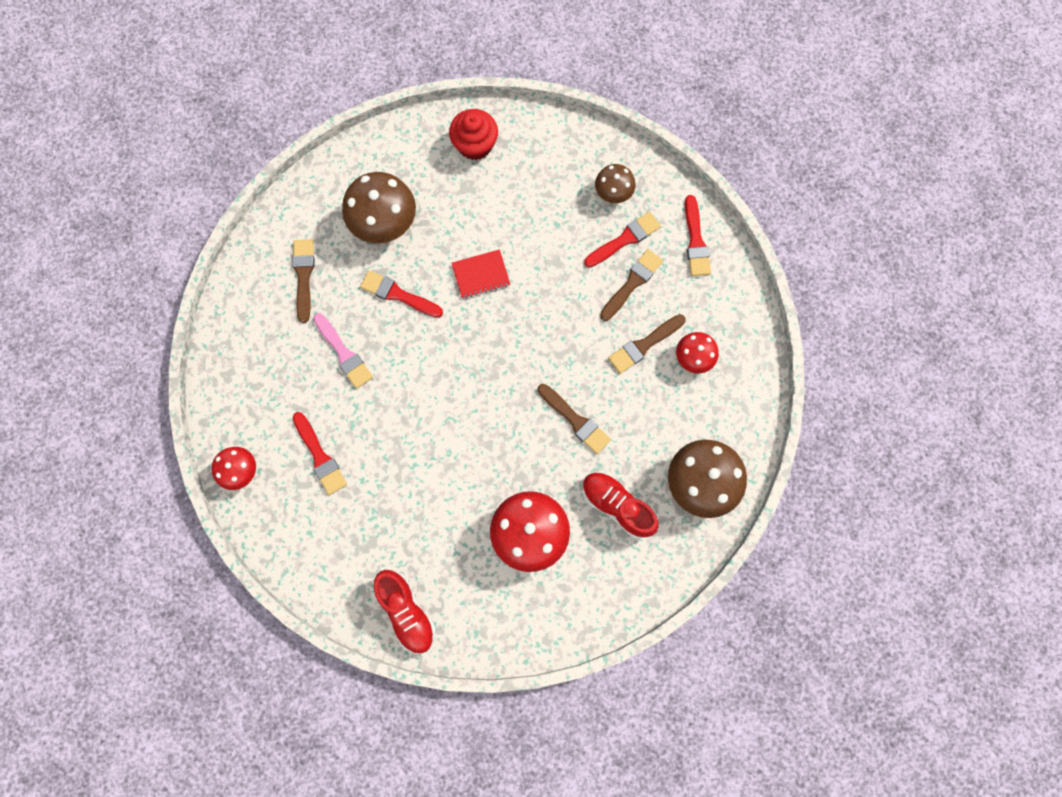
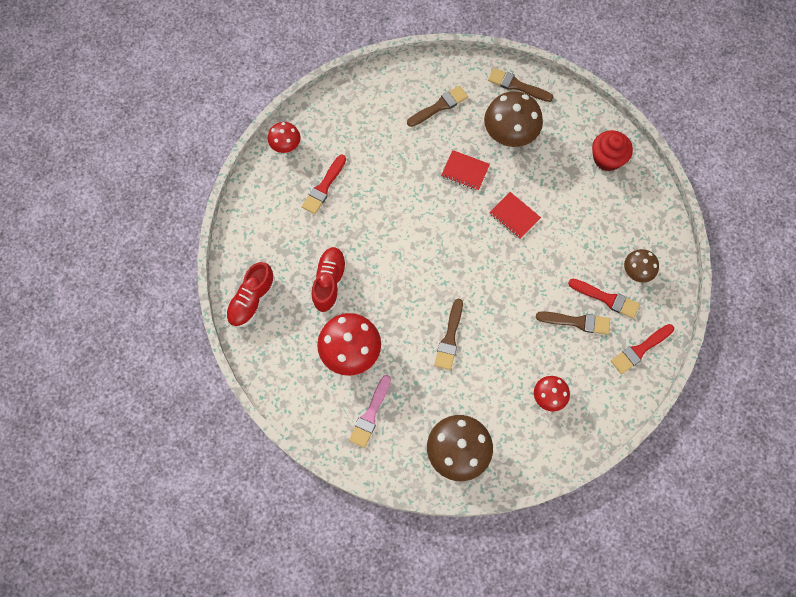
camera: 60 degrees right, 5 degrees down
(344, 353) = (402, 161): pink brush -> pink brush (370, 414)
(398, 294) = (465, 171): red brush -> red notebook
(617, 506) = (405, 400): red shoe -> red shoe (329, 282)
(644, 345) = (535, 355): brown brush -> brown brush (517, 85)

